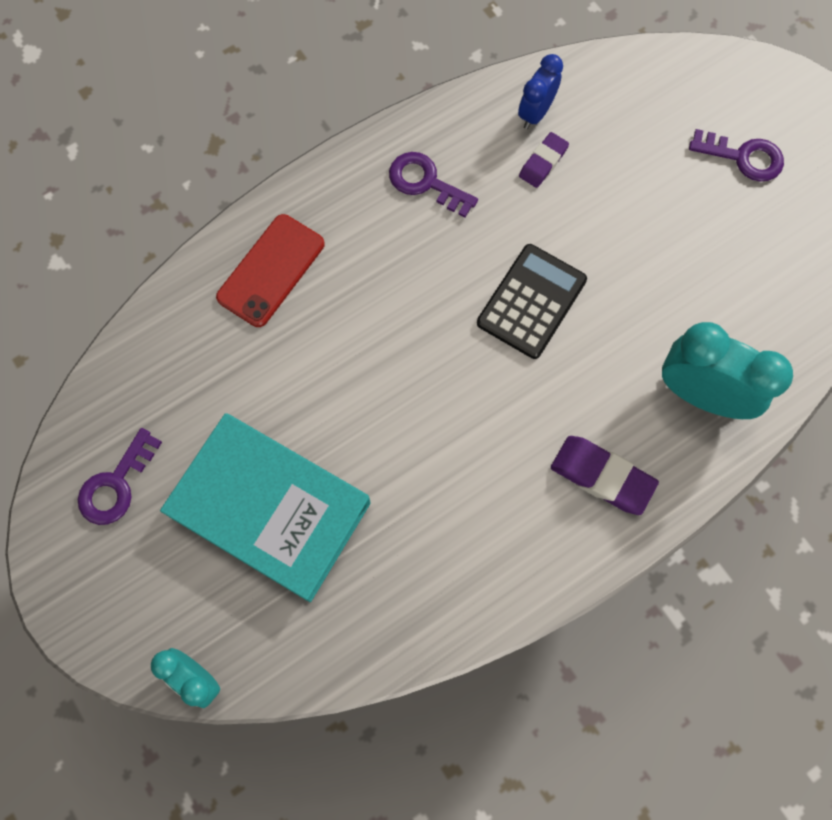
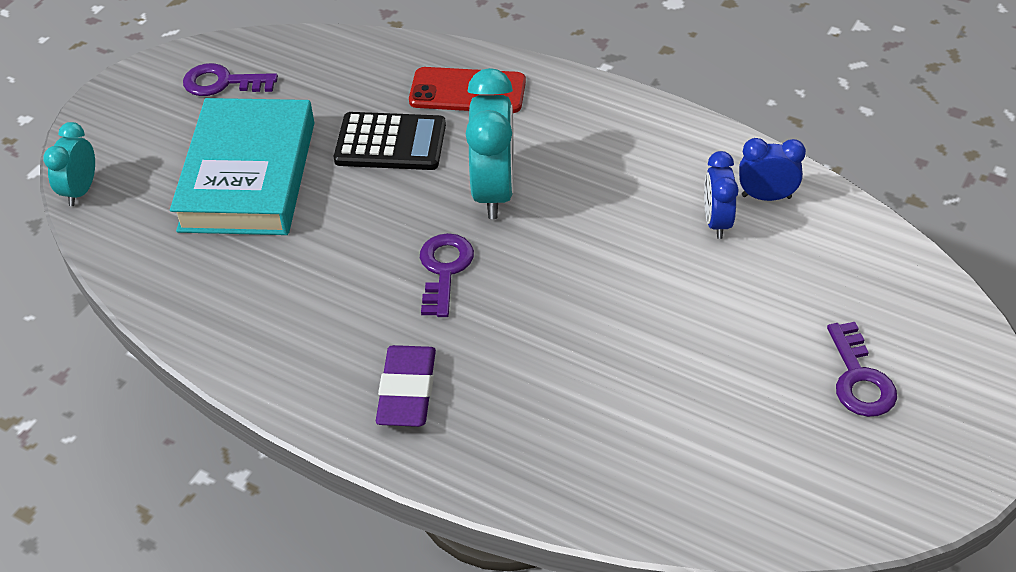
camera: 65 degrees right, 25 degrees down
(426, 182) = (628, 151): purple key -> purple key (444, 270)
(531, 302) = (559, 269): black calculator -> black calculator (390, 143)
(543, 162) = (716, 222): purple eraser -> blue clock
(700, 394) = (548, 440): turquoise clock -> turquoise clock (494, 192)

